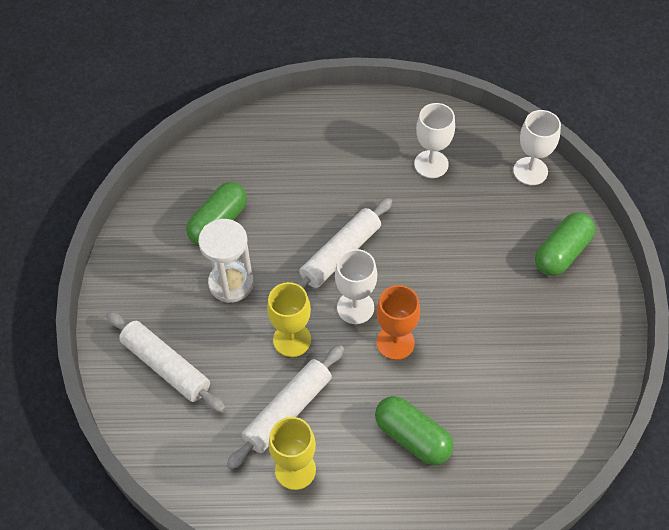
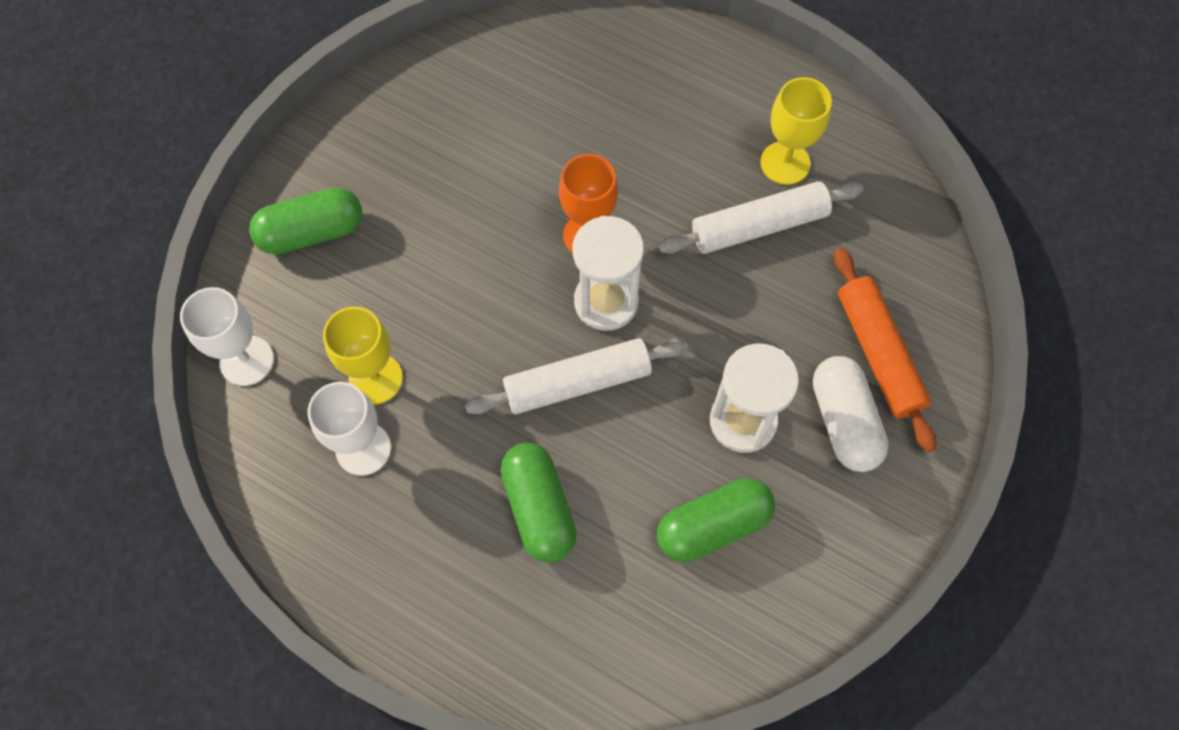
camera: 150 degrees left, 10 degrees up
(166, 366) = (878, 353): white rolling pin -> orange rolling pin
(170, 314) = (844, 421): none -> white capsule
(292, 340) = (707, 304): yellow goblet -> yellow goblet (375, 378)
(355, 307) = (606, 302): white goblet -> white hourglass
(412, 437) = (640, 130): green capsule -> green capsule (539, 508)

